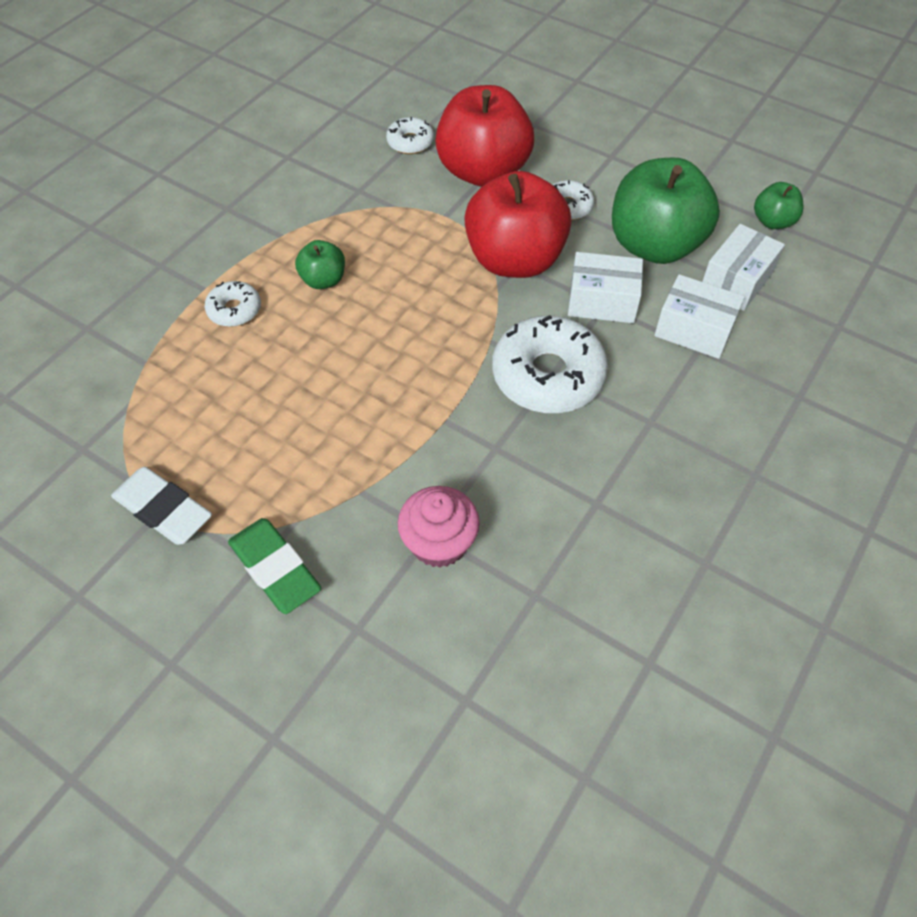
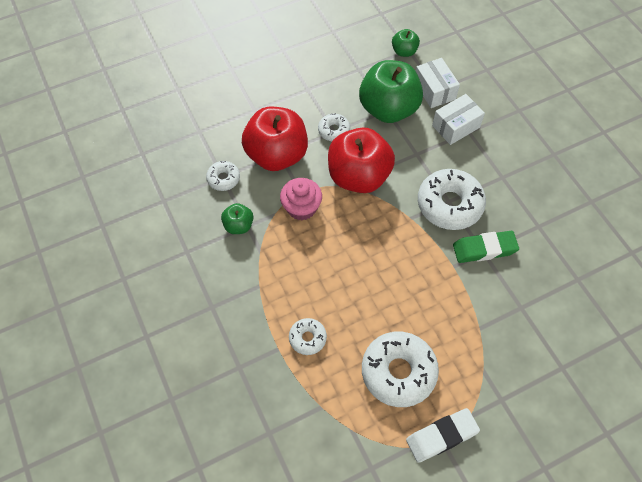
camera: 60 degrees left, 5 degrees up
(237, 422) = (398, 372): none -> white donut
(275, 569) = (509, 392): green eraser -> green eraser (484, 249)
(323, 280) = (313, 279): green apple -> green apple (238, 225)
(439, 542) = (529, 306): pink cupcake -> pink cupcake (301, 207)
(602, 301) = (413, 153): white box -> none

